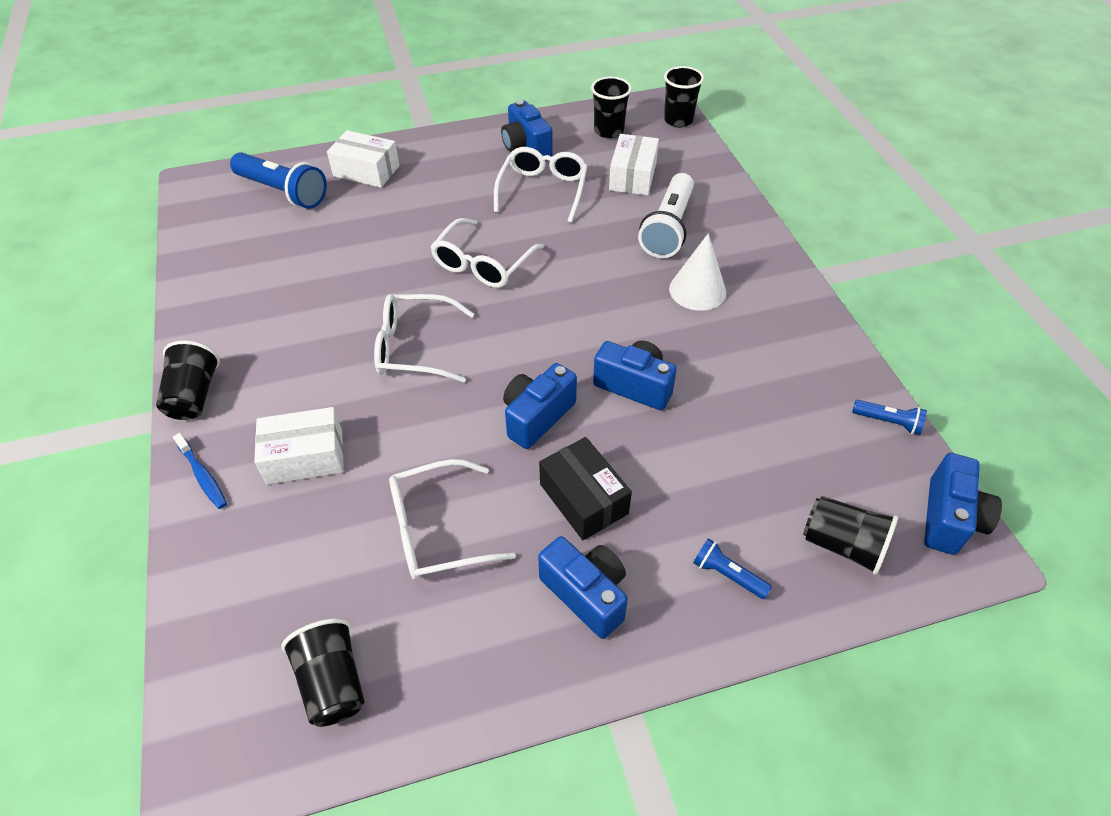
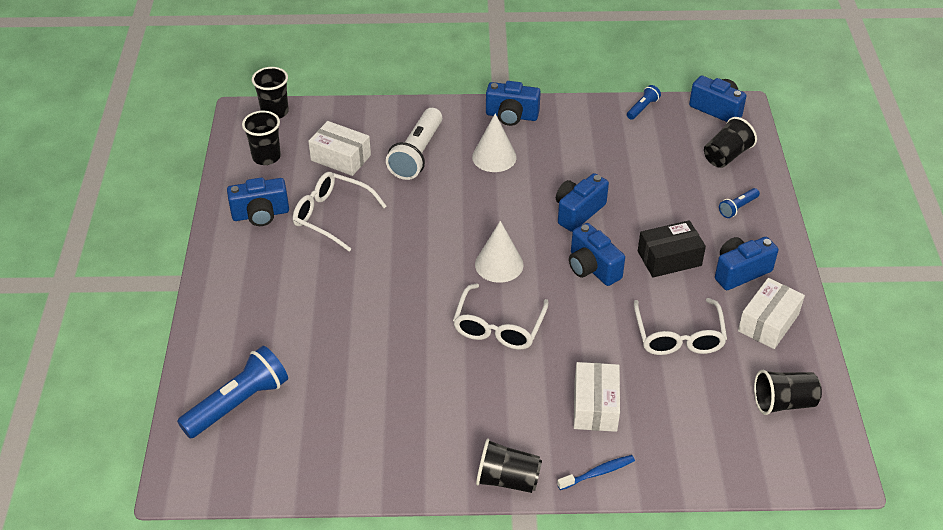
camera: 75 degrees left, 5 degrees down
(366, 171) = (237, 334): white box -> white box (768, 323)
(483, 264) = (414, 270): white glasses -> none
(514, 329) = (499, 264): none -> white cone
(668, 228) = (417, 154): white flashlight -> white flashlight turned 75 degrees clockwise
(783, 291) = (511, 116): none -> blue camera

